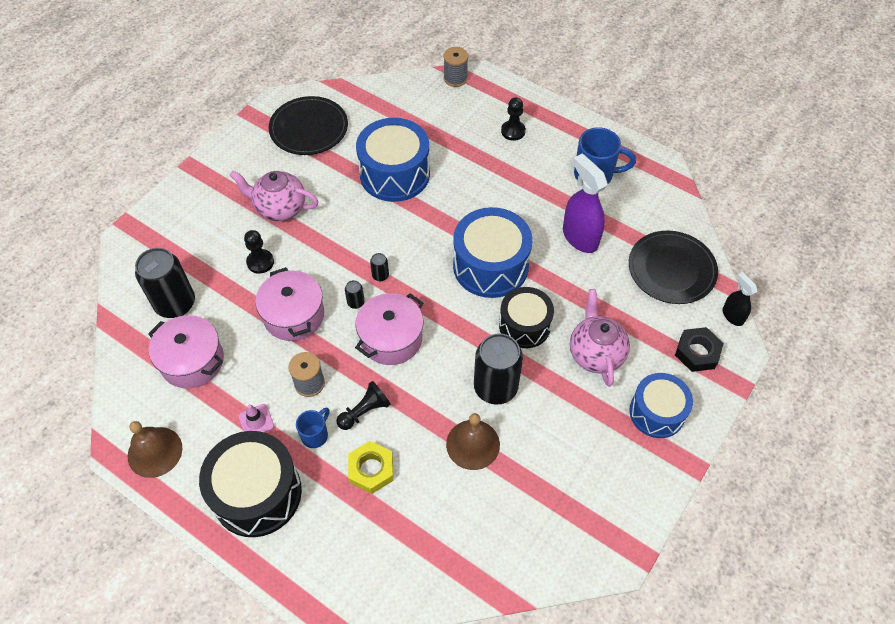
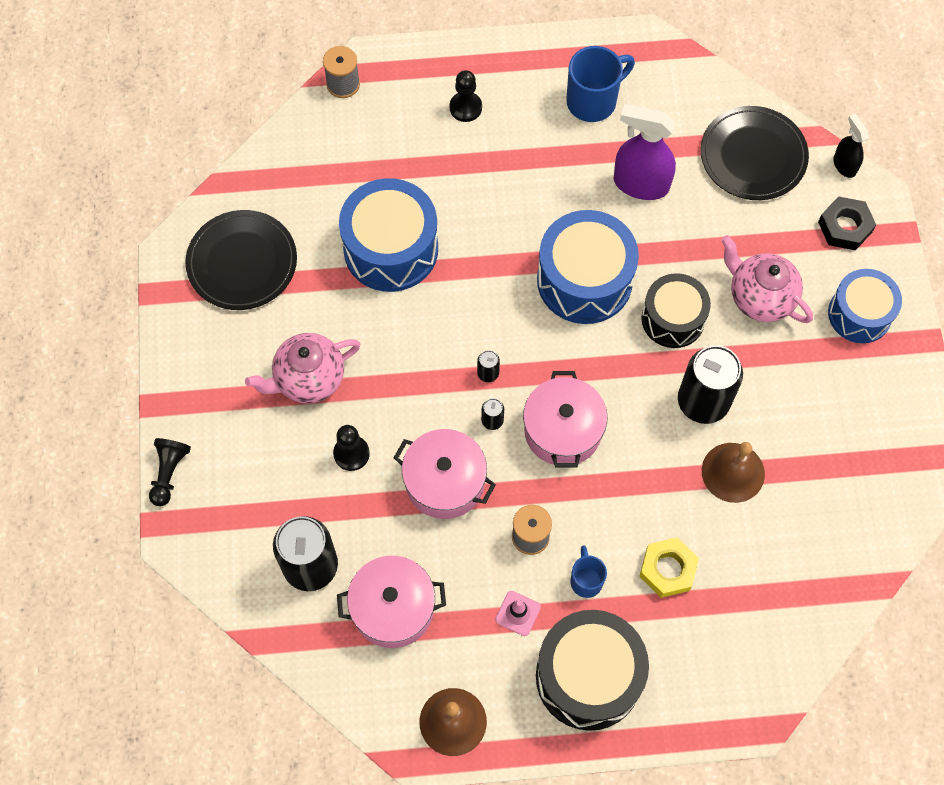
camera: 40 degrees left, 10 degrees up
(364, 411) = (608, 521): black pawn -> black pawn (169, 473)
(732, 316) = (844, 165): black spray bottle -> black spray bottle turned 45 degrees clockwise

